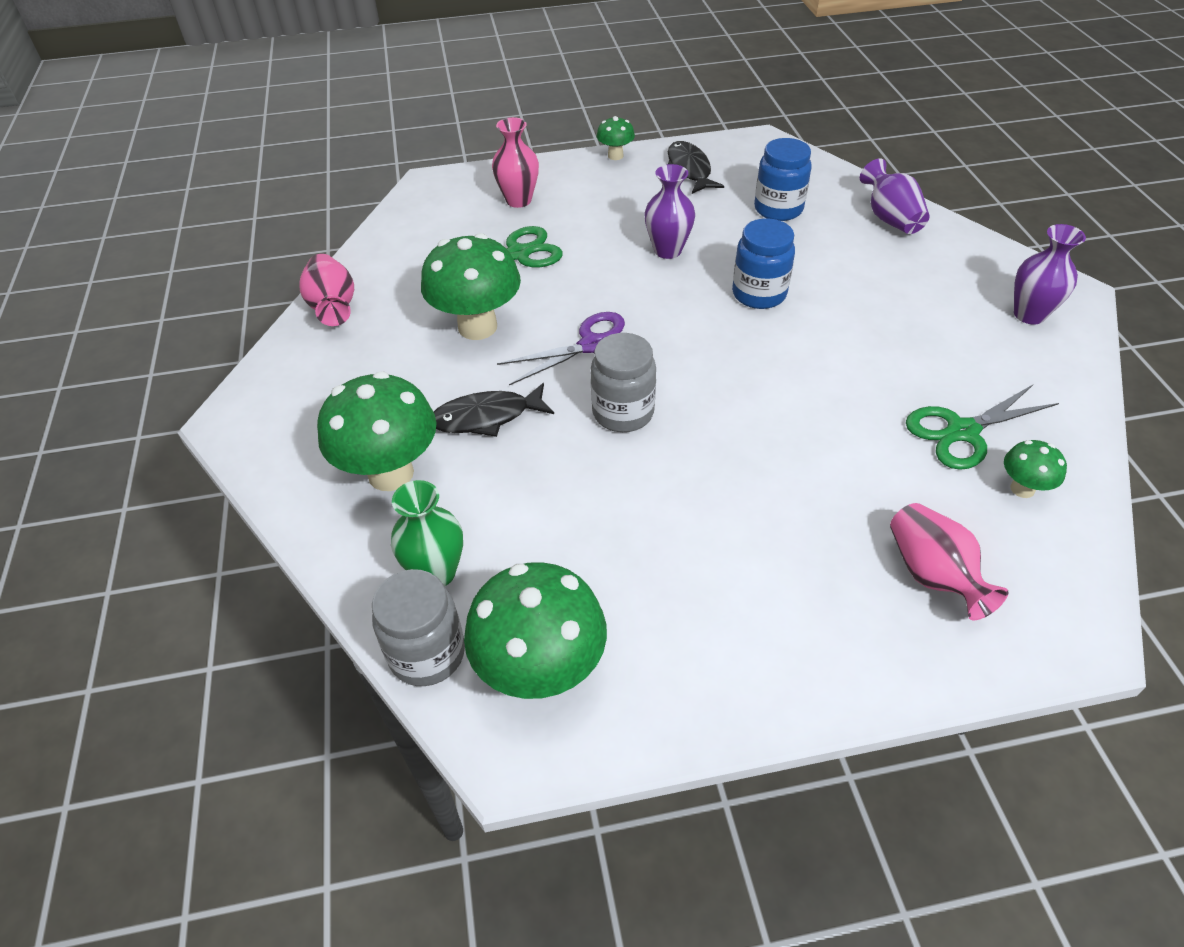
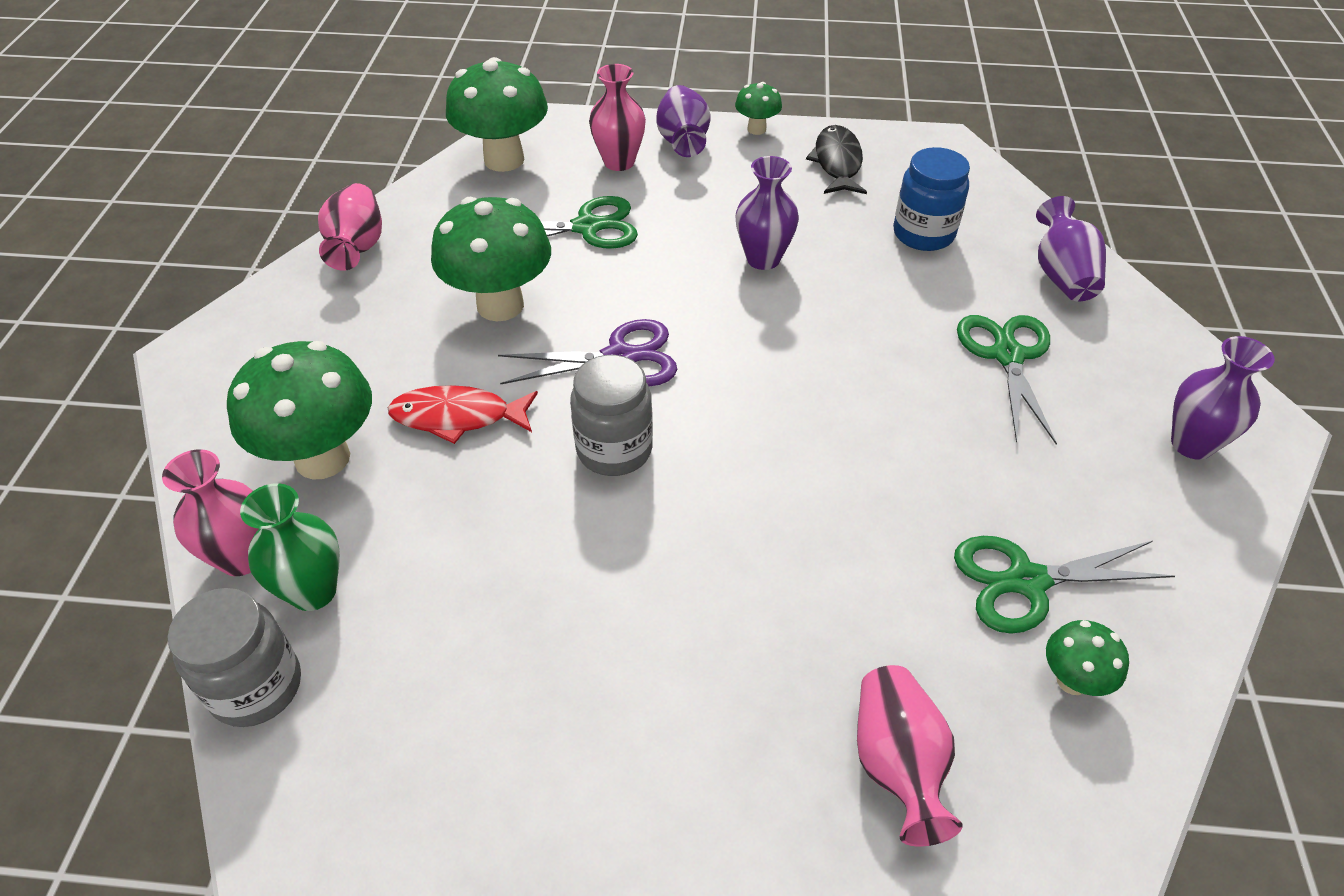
camera: 15 degrees right, 0 degrees up
(363, 563) = (242, 557): none -> pink vase
(486, 417) = (458, 417): black fish -> red fish
(541, 671) = (368, 746): green mushroom -> green mushroom (504, 160)
(562, 175) = (683, 141): none -> purple vase
(759, 294) = (848, 338): blue jar -> none
(878, 282) = (1007, 355): none -> green scissors

